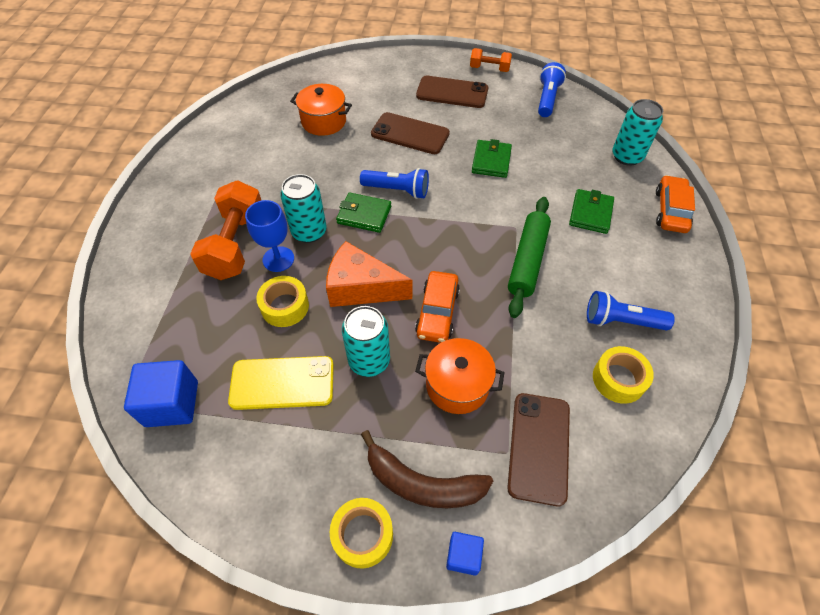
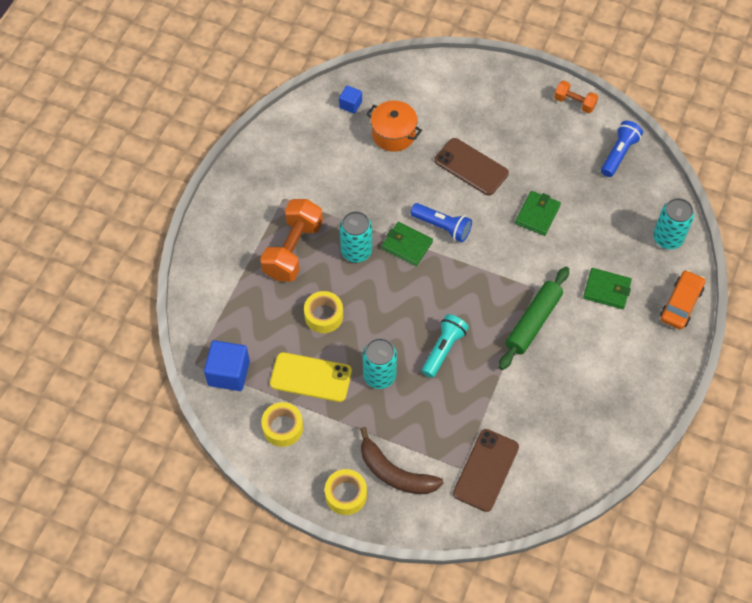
camera: 15 degrees right, 5 degrees up
(278, 259) = (326, 272): blue goblet -> none
(361, 288) = (388, 314): orange cheese -> none
(437, 312) = (443, 349): orange car -> turquoise flashlight
(452, 92) = (526, 125): brown phone -> none
(457, 385) = (441, 411): orange pot -> none
(463, 556) = (409, 524): blue cube -> blue cube (350, 105)
(590, 213) = (607, 290): green wallet -> green wallet turned 75 degrees clockwise
(618, 379) = (566, 437): yellow tape -> yellow tape (283, 427)
(621, 321) = (589, 392): blue flashlight -> none

